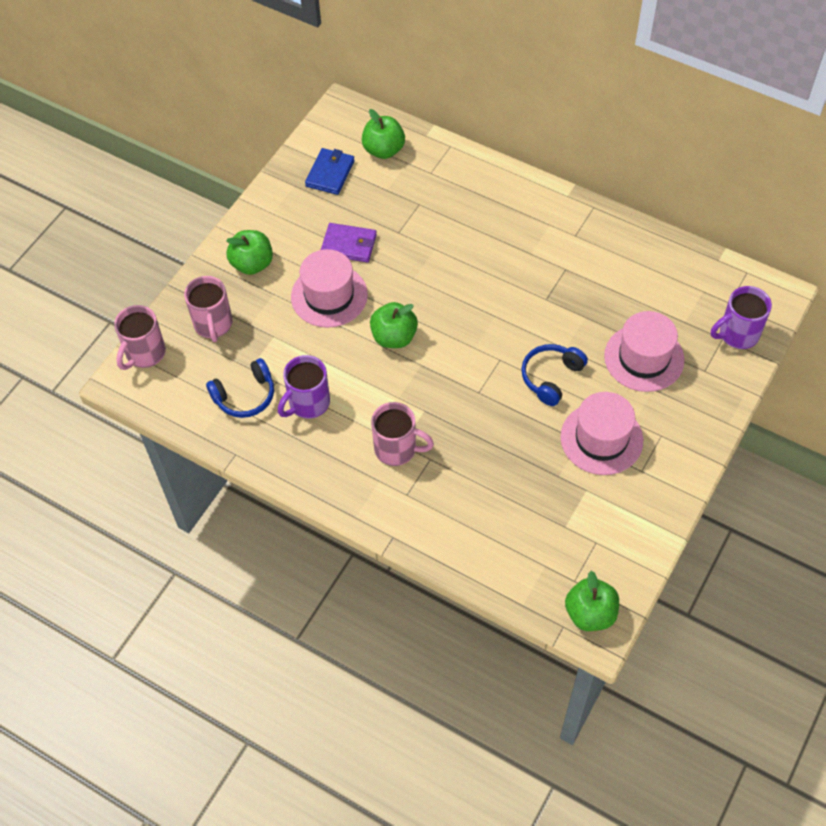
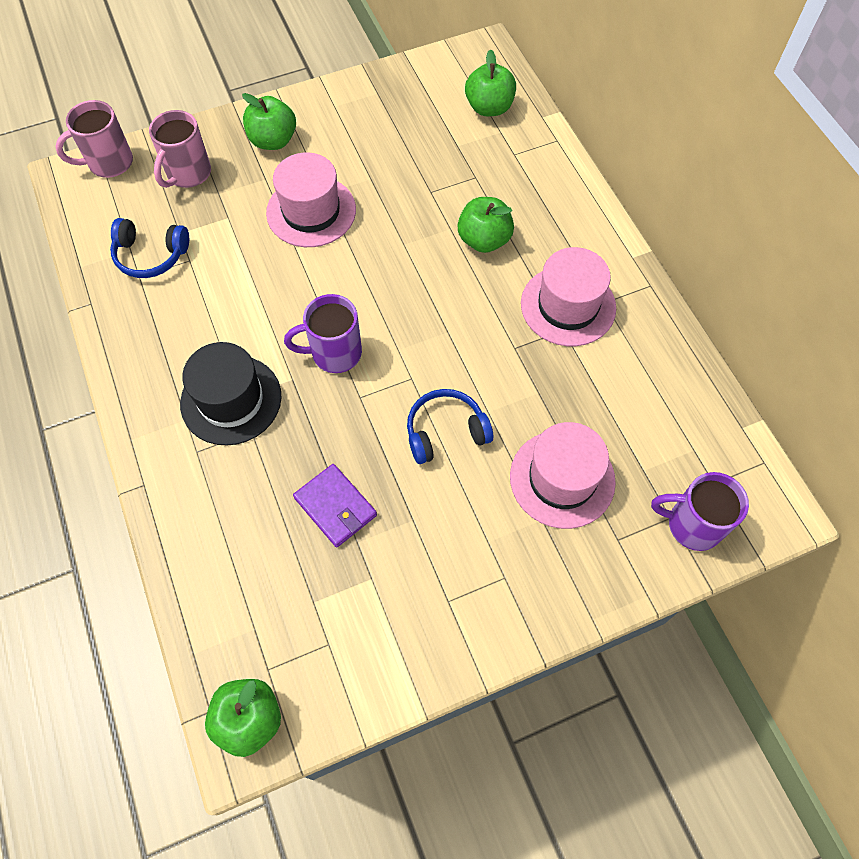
camera: 35 degrees right, 5 degrees up
(308, 403) = (196, 299): purple mug -> purple mug (334, 353)
(330, 173) = (419, 100): blue wallet -> none
(349, 245) = (374, 175): purple wallet -> purple wallet (335, 507)
(394, 337) = (332, 288): green apple -> green apple (484, 240)
(397, 449) = (231, 400): pink mug -> black hat
(601, 438) = (437, 534): pink hat -> pink hat (568, 306)

